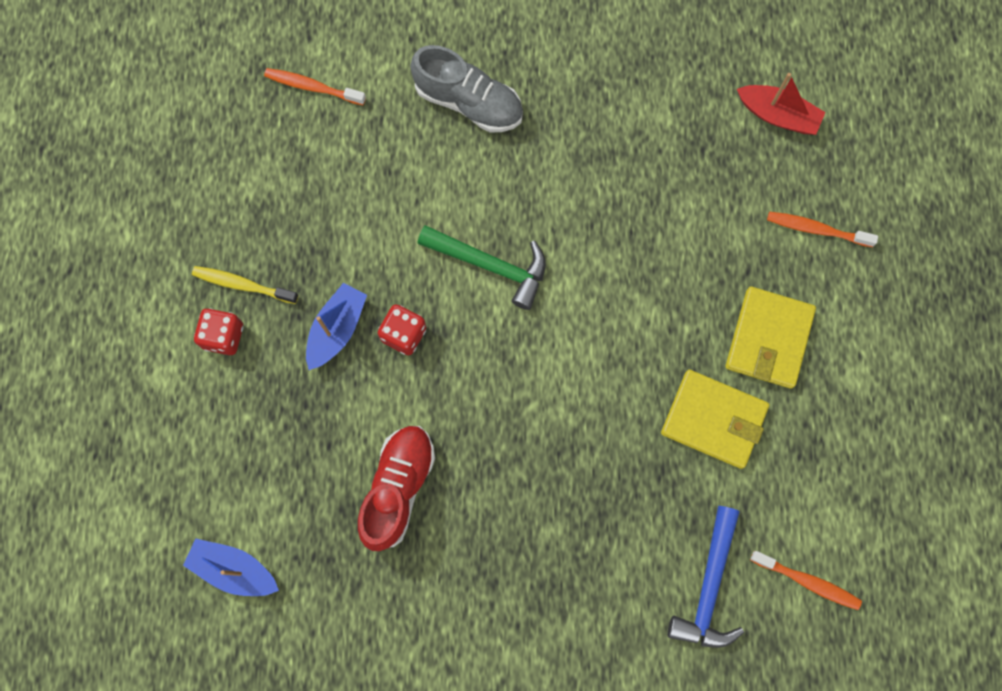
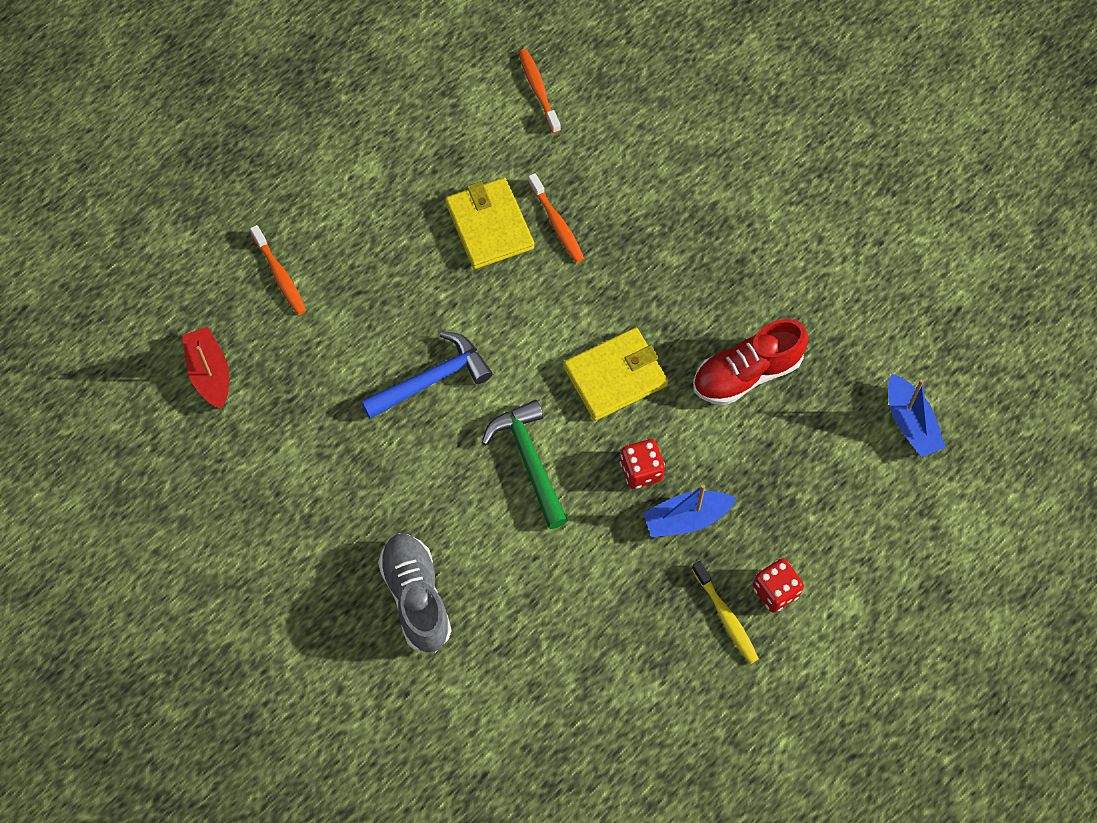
camera: 135 degrees left, 10 degrees down
(312, 87) = (522, 727): orange toothbrush -> orange toothbrush (557, 223)
(709, 587) = (603, 139): blue hammer -> blue hammer (432, 379)
(768, 339) = (395, 240): yellow wallet -> yellow wallet (615, 376)

